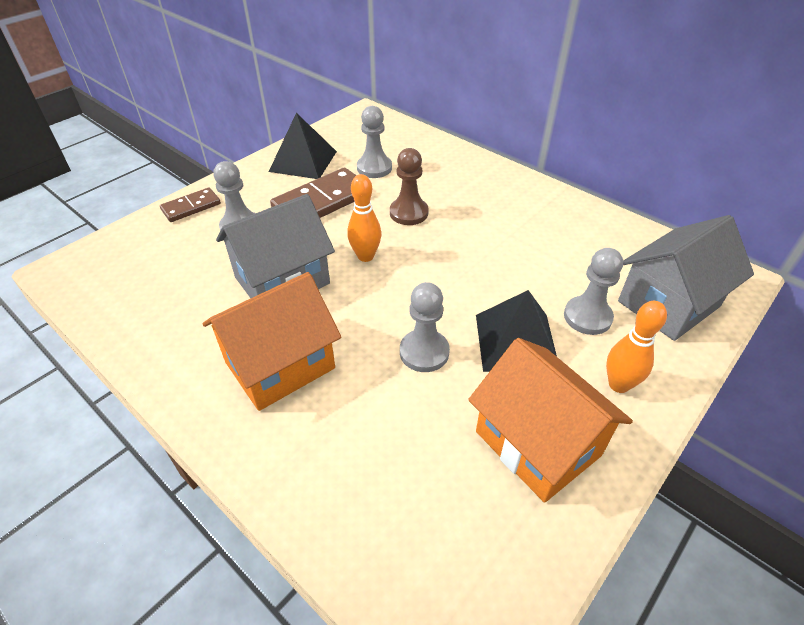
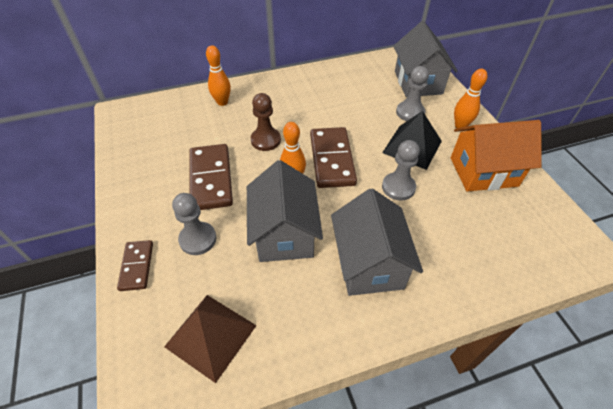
camera: 60 degrees left, 5 degrees up
(137, 281) = (211, 335): none -> brown pyramid
(280, 365) = (369, 263): orange house -> grey house
(303, 161) = (146, 170): black pyramid -> none
(374, 168) = (198, 136): grey pawn -> none
(423, 275) = (332, 159): none -> brown domino
(439, 161) = (222, 102): none -> orange bowling pin

